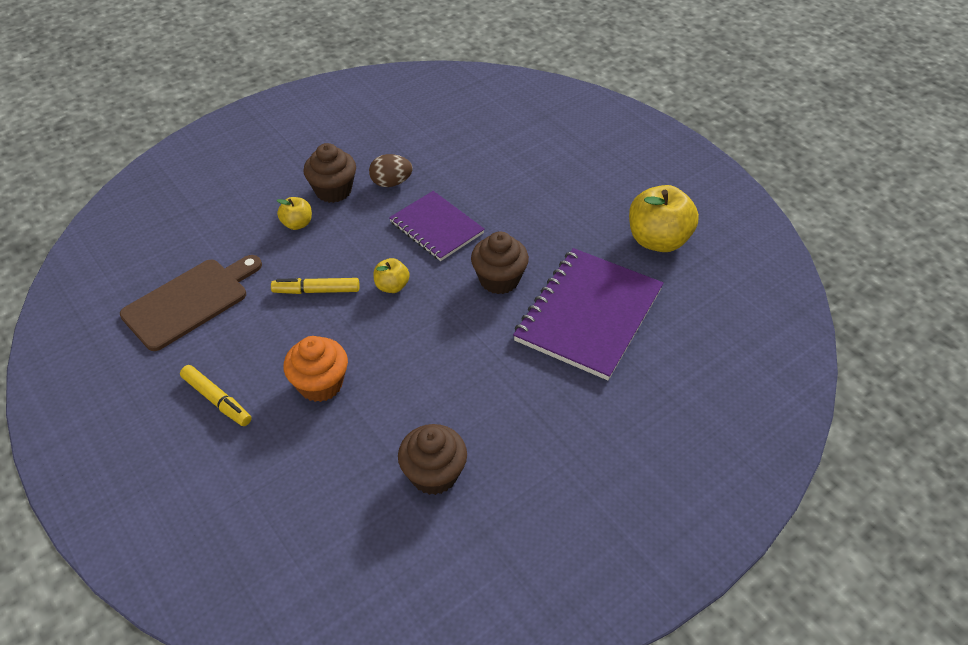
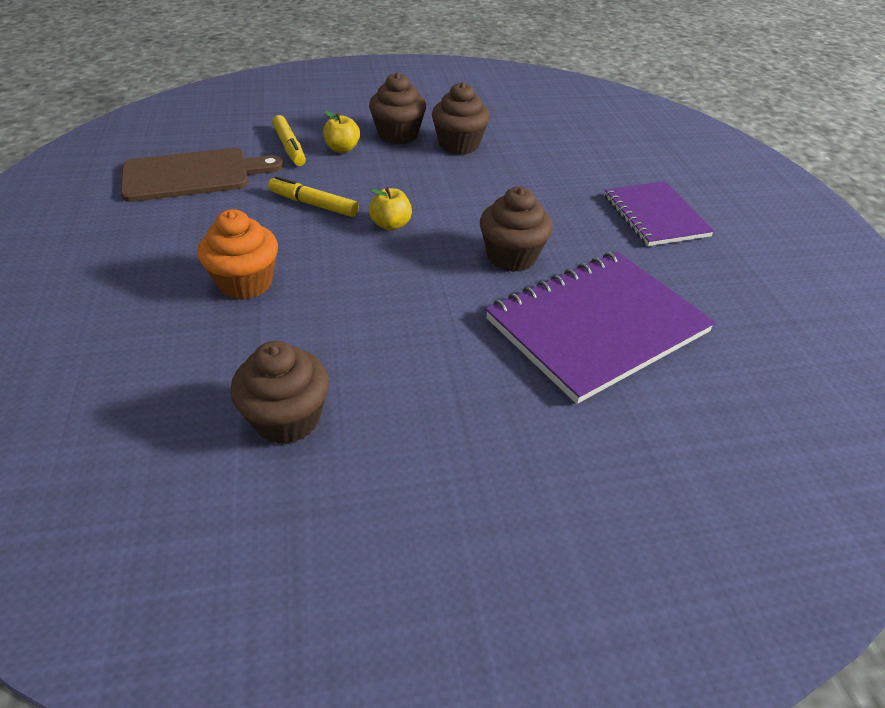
camera: 25 degrees right, 5 degrees down
(217, 400) = (138, 259): yellow marker -> yellow marker (289, 147)
(391, 183) = (459, 145): brown egg -> brown cupcake
(436, 227) = (476, 192): purple notebook -> purple notebook (655, 216)
(658, 240) = (734, 282): yellow apple -> none

